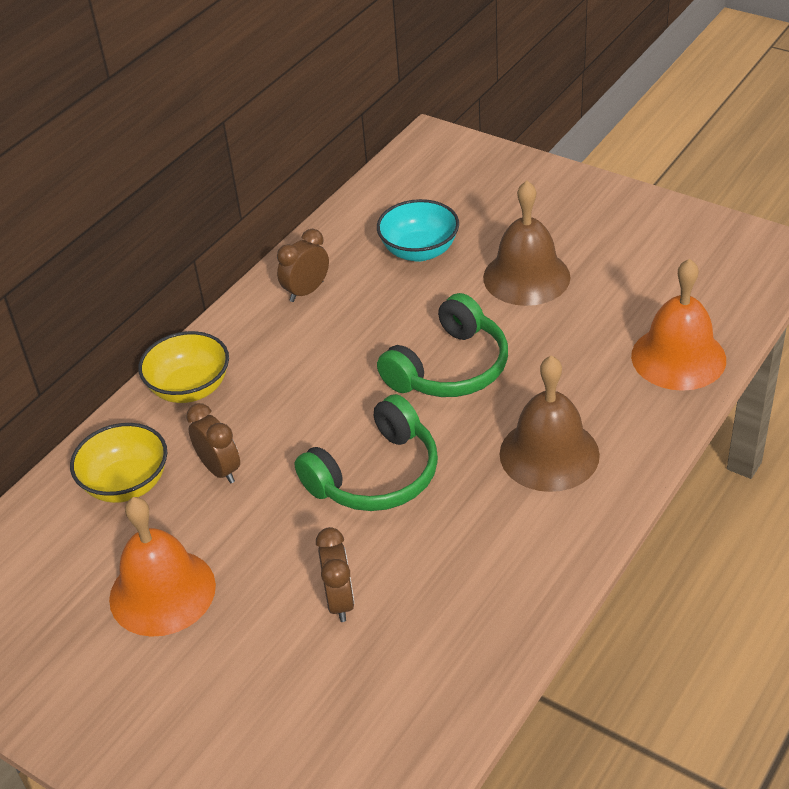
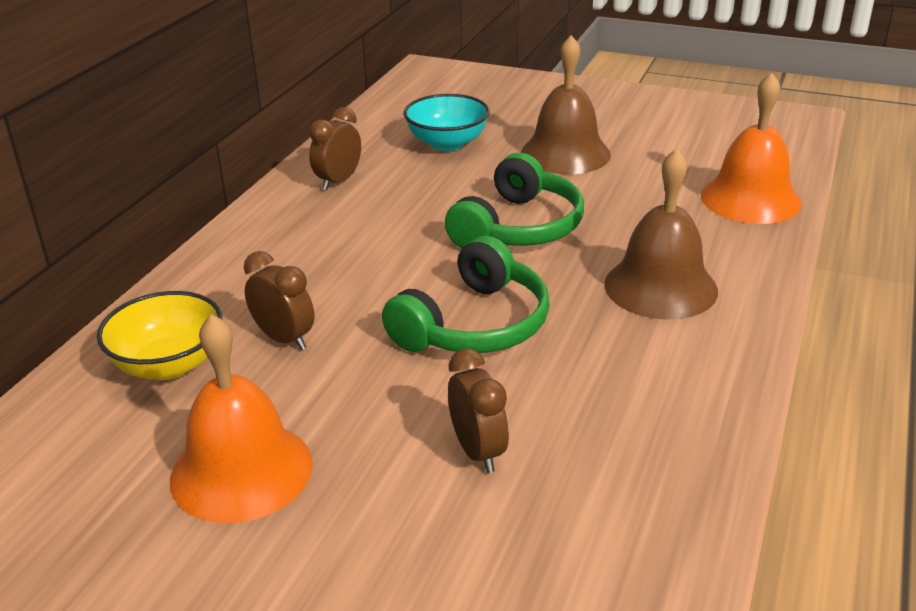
camera: 15 degrees left, 10 degrees down
(190, 388) = (228, 270): yellow bowl -> none

